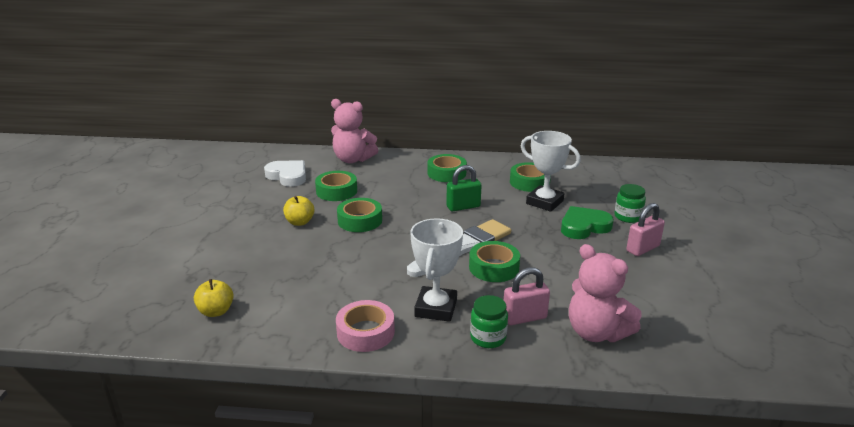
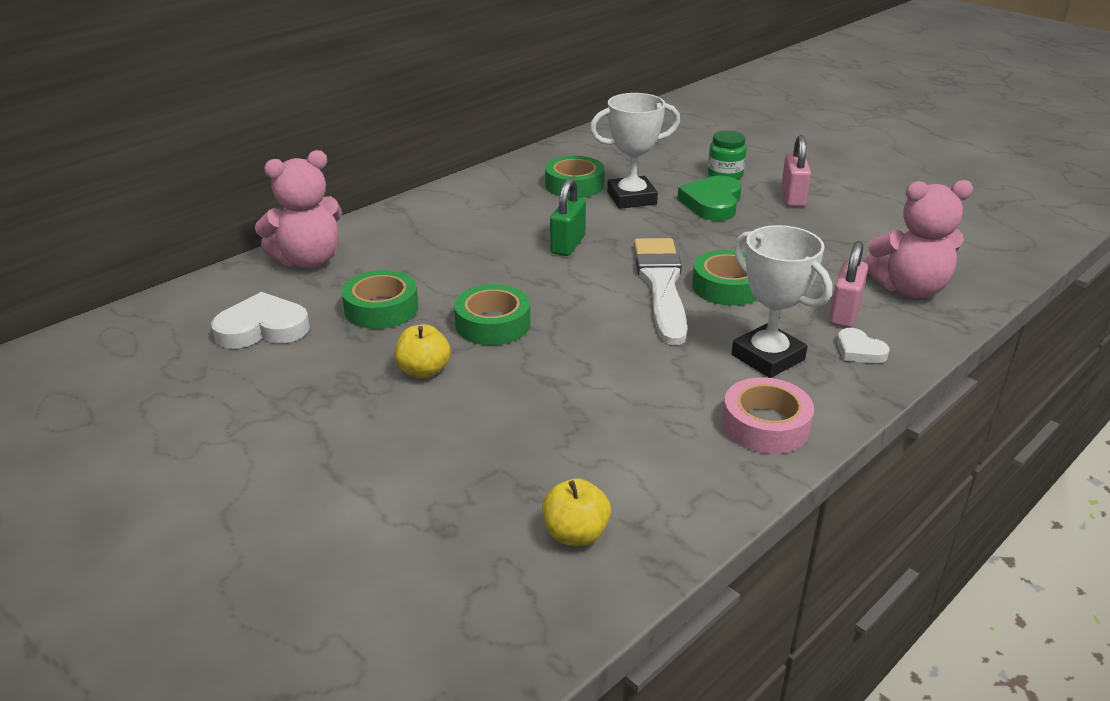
camera: 50 degrees left, 5 degrees up
(446, 173) = (467, 218): green tape -> none
(488, 338) = (859, 350): green jar -> white heart

